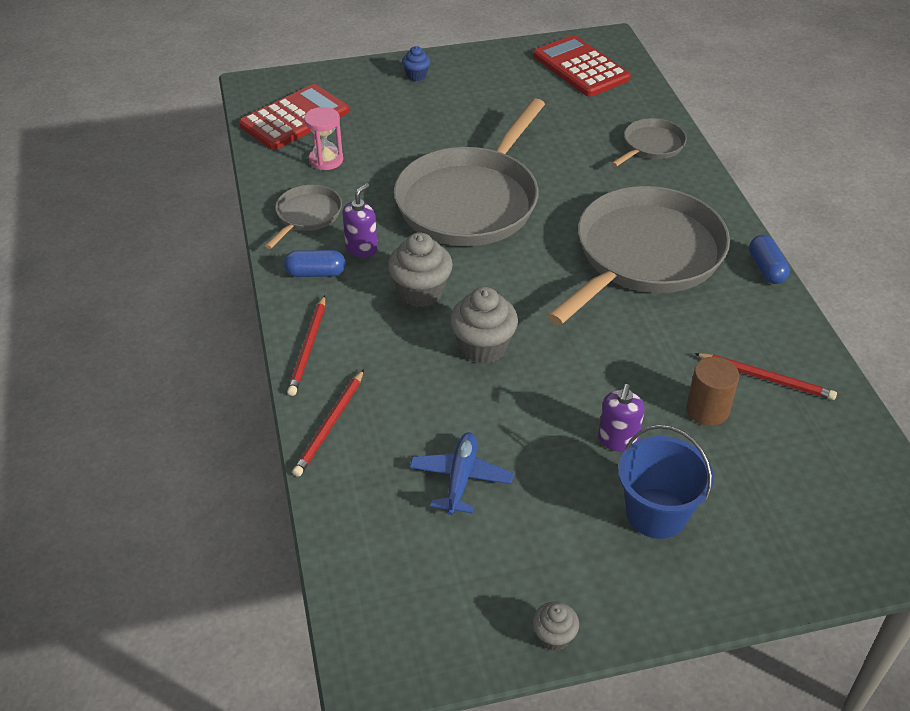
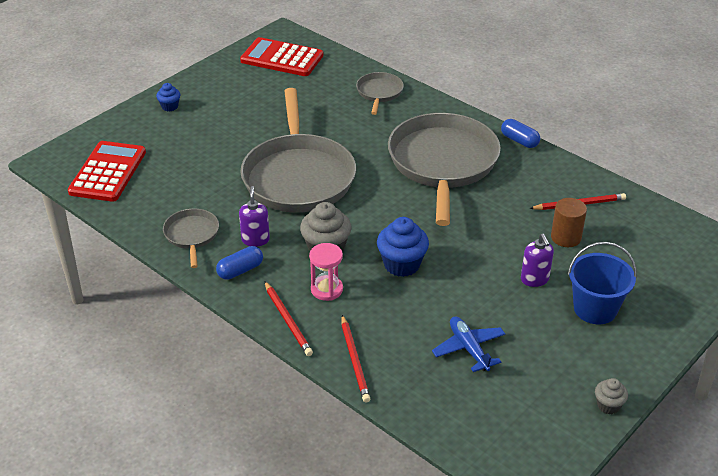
camera: 35 degrees left, 5 degrees down
(326, 160) = (164, 191): pink hourglass -> pink hourglass (327, 289)
(483, 347) = (402, 265): grey cupcake -> blue cupcake

